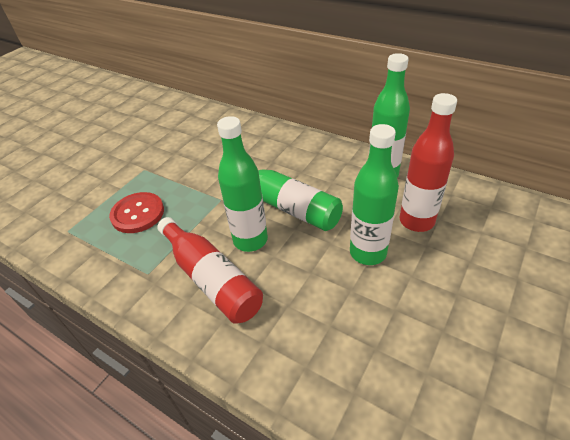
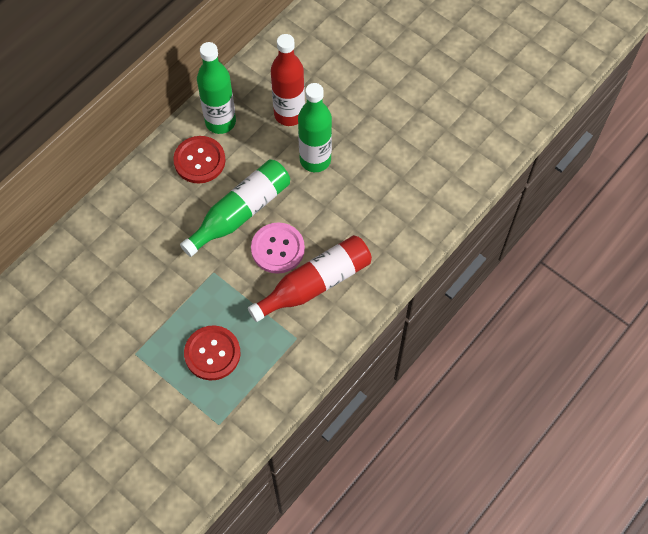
camera: 85 degrees left, 20 degrees up
(250, 240) = (278, 249): green bottle -> pink button
(335, 169) = (199, 160): none -> red button

